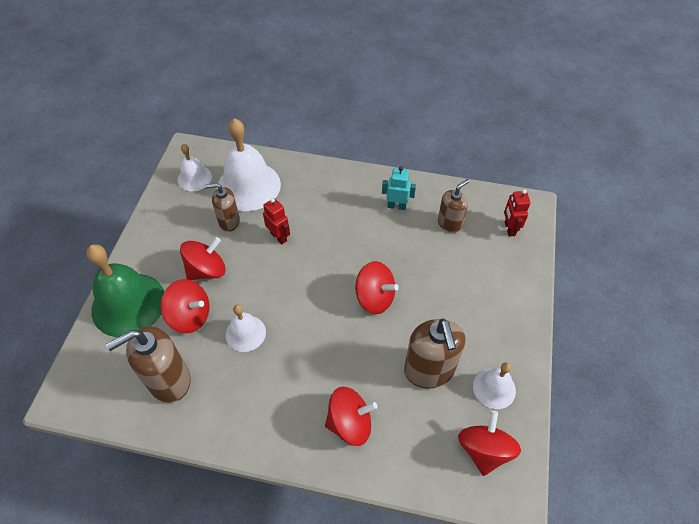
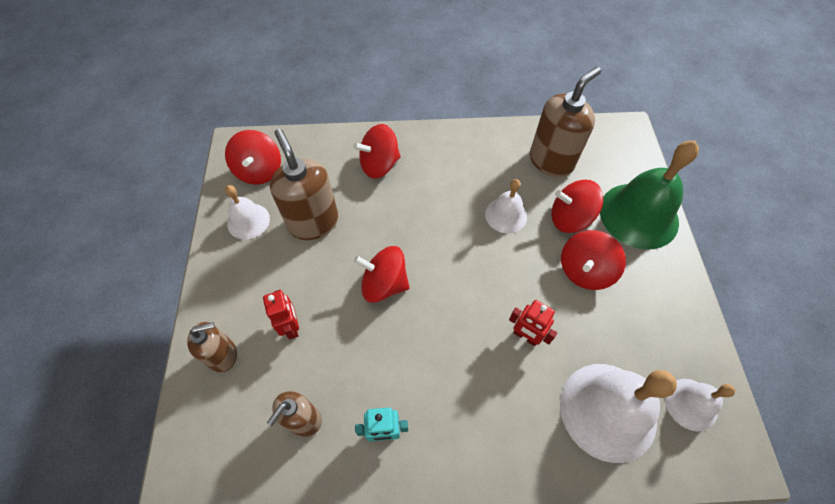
camera: 165 degrees right, 5 degrees up
(229, 221) = (599, 342): brown soap dispenser -> brown soap dispenser (223, 355)
(509, 229) = (216, 433): red robot -> red robot (291, 327)

